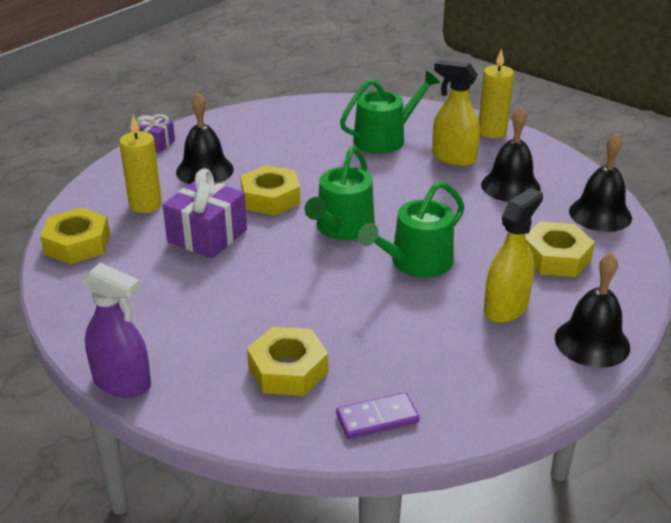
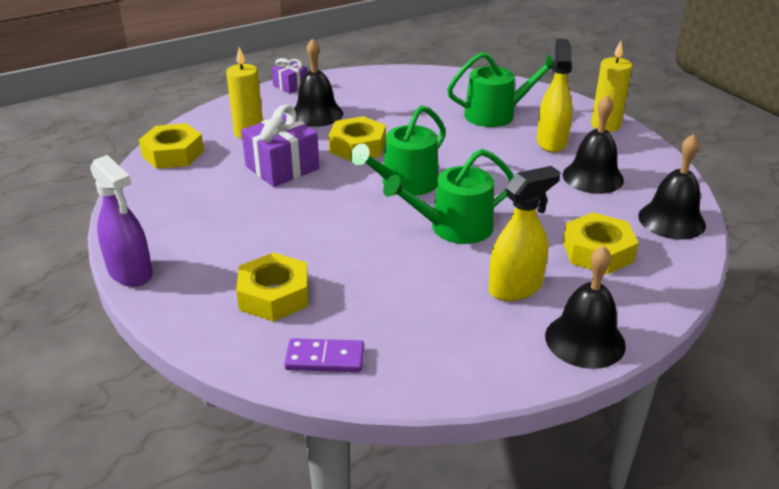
camera: 20 degrees right, 0 degrees up
(453, 158) = (551, 142): yellow spray bottle -> yellow spray bottle turned 45 degrees clockwise

